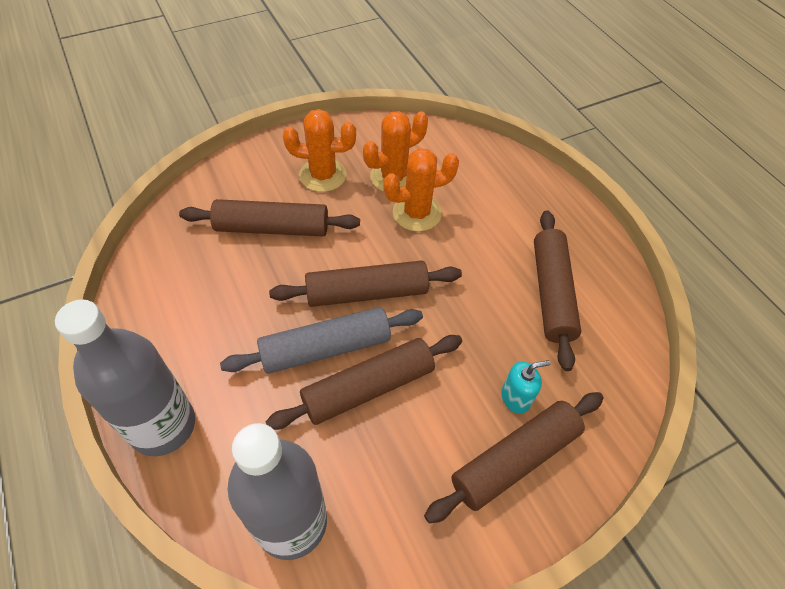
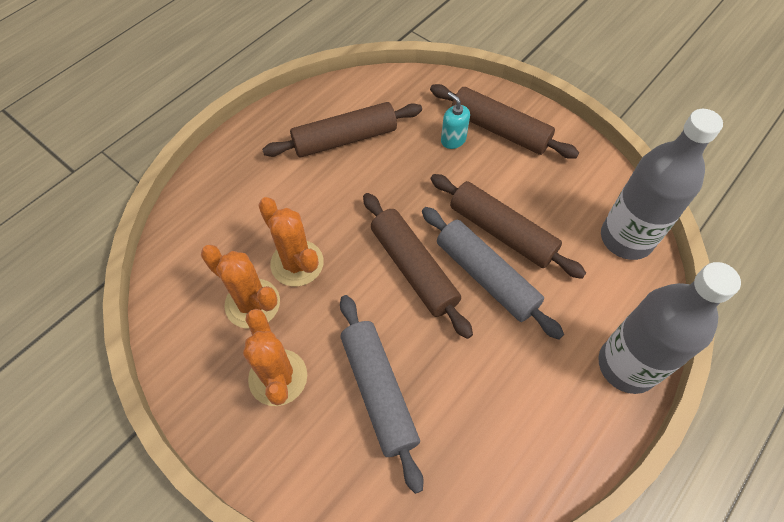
camera: 110 degrees left, 5 degrees up
(272, 228) = (379, 391): brown rolling pin -> grey rolling pin

